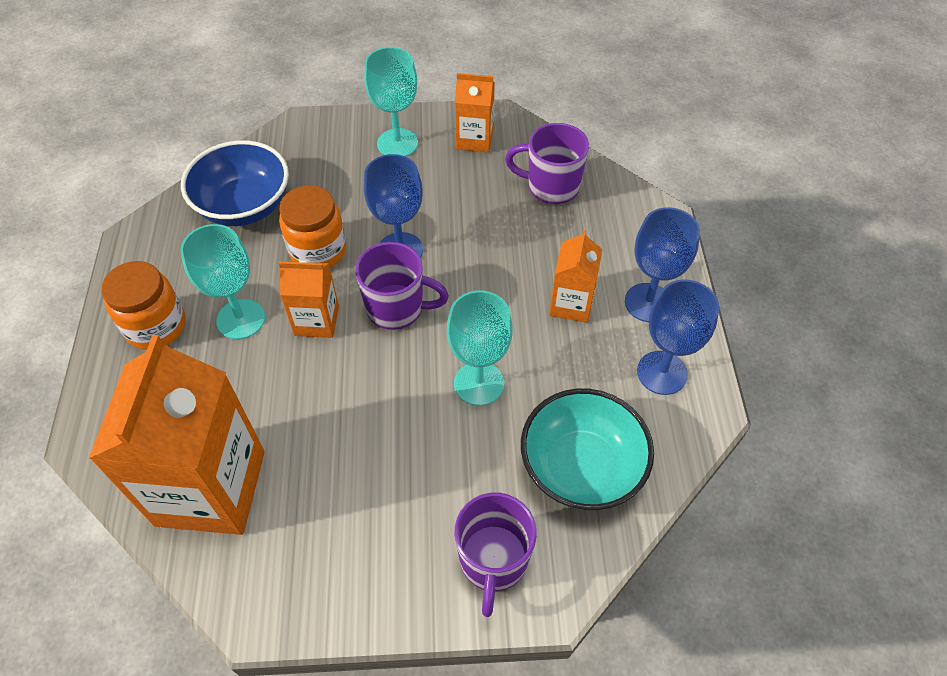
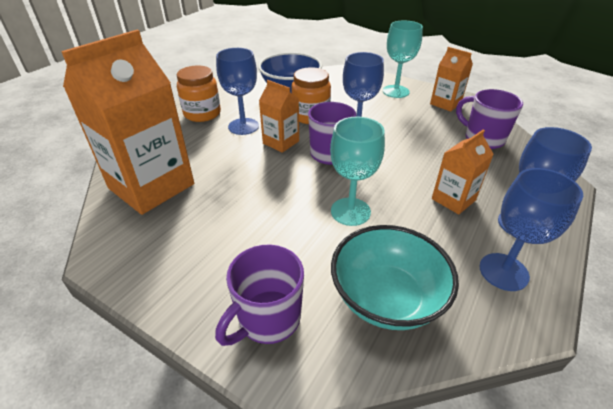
camera: 35 degrees right, 15 degrees down
(241, 319) = (243, 126): turquoise goblet -> blue goblet

